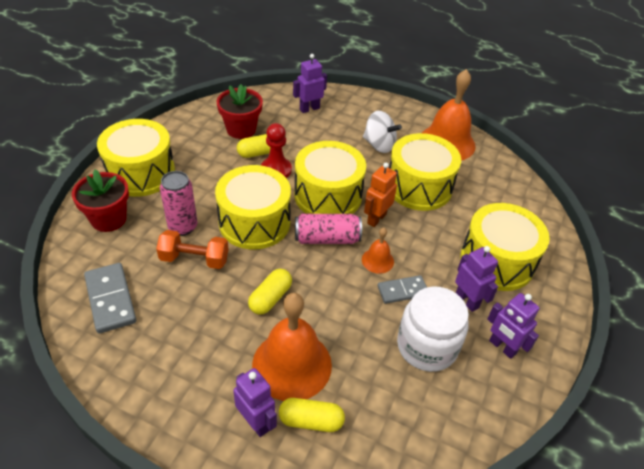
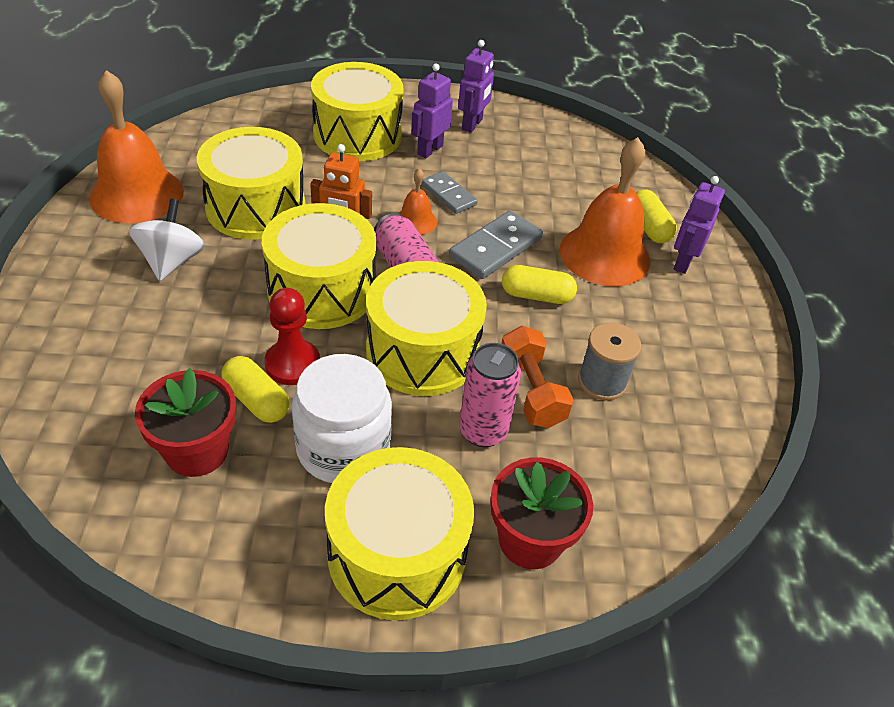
camera: 115 degrees left, 0 degrees up
(110, 299) = (658, 452): grey domino -> grey domino (496, 248)
(177, 298) = (602, 381): none -> grey spool
(309, 109) = (90, 371): purple robot -> none
(427, 346) = (508, 169): white jar -> white jar (343, 448)

